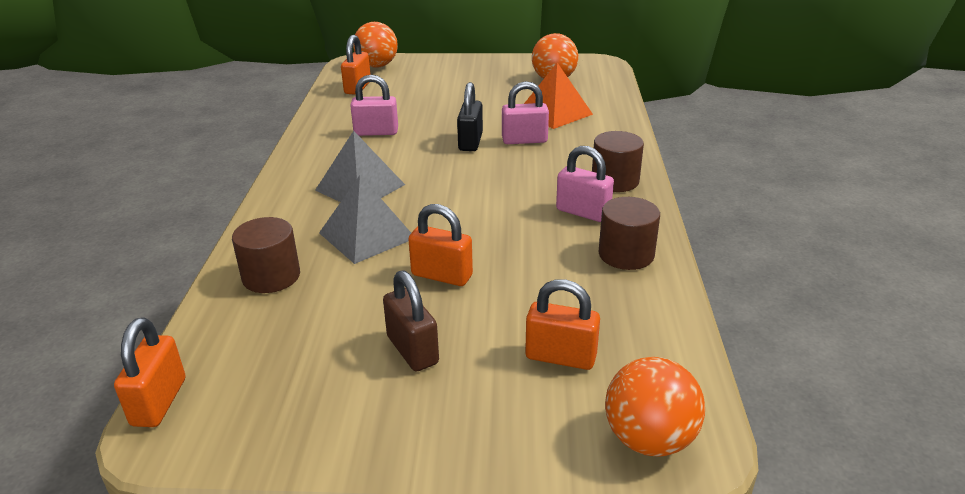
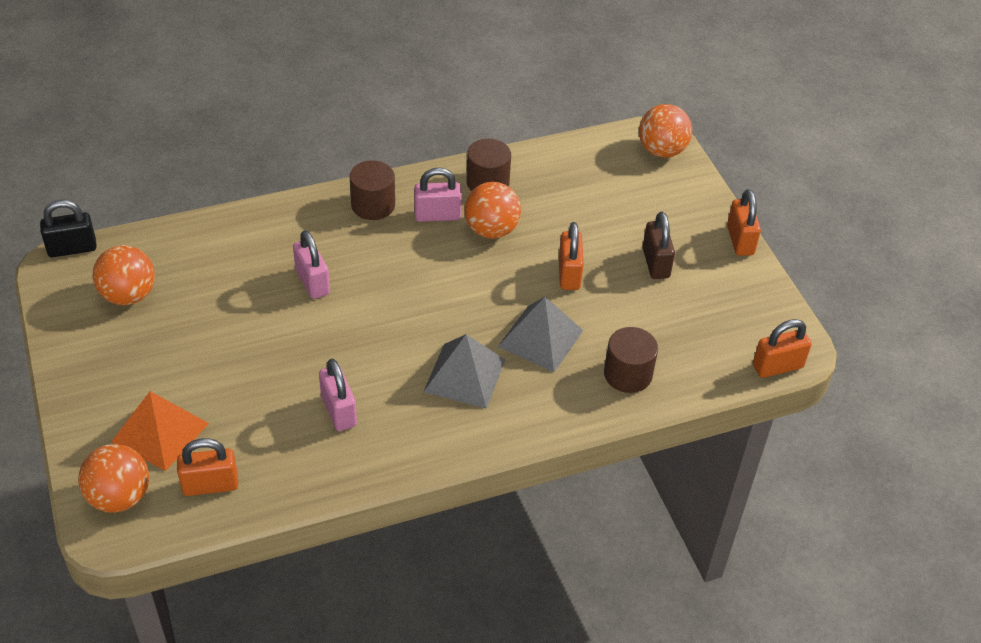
camera: 115 degrees left, 15 degrees up
(412, 350) = (656, 263): brown padlock -> brown padlock turned 45 degrees counterclockwise
(470, 142) = (333, 322): black padlock -> black padlock (72, 248)
(543, 240) = (491, 230): none -> orange ball
(554, 113) = (232, 274): orange pyramid -> orange pyramid (160, 432)
(560, 357) = (619, 195): orange padlock -> orange padlock (740, 240)
(583, 212) = (437, 215): pink padlock -> pink padlock turned 75 degrees clockwise

